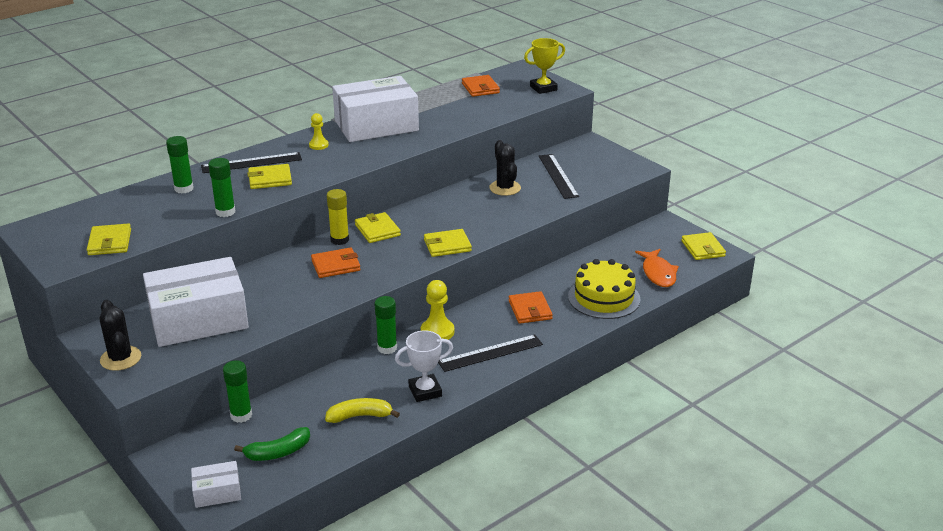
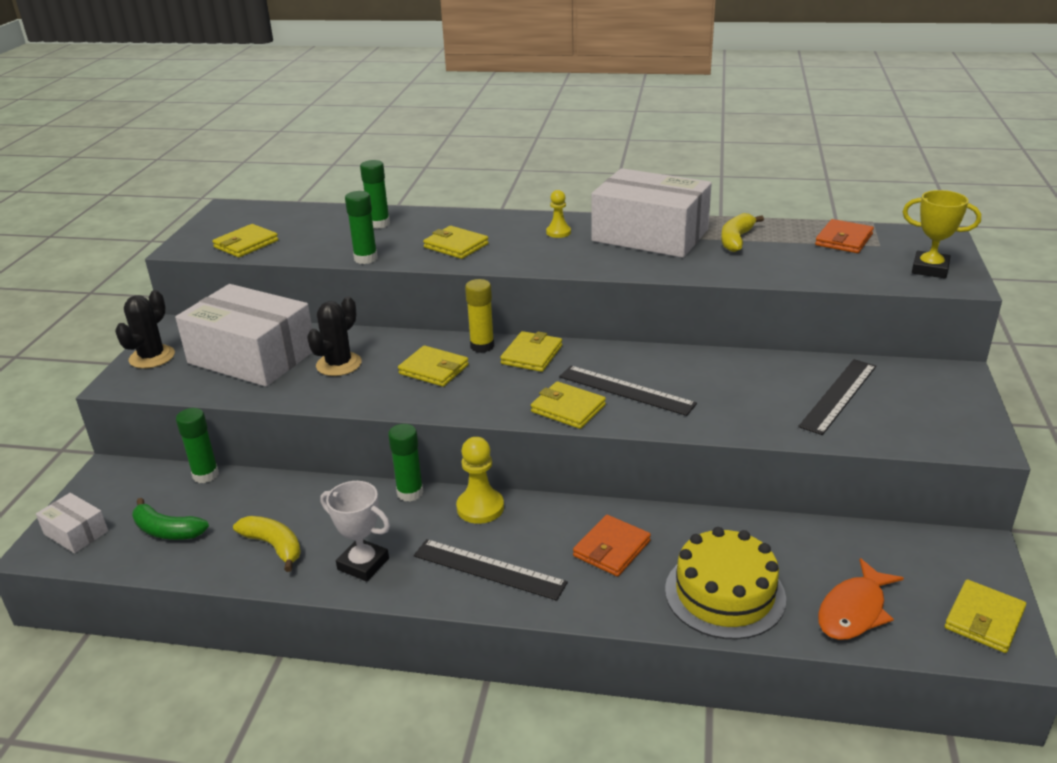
camera: 50 degrees right, 0 degrees up
(251, 163) = (471, 224): black ruler -> black ruler (626, 390)
(336, 265) = (434, 369): orange wallet -> yellow wallet
(427, 109) = (736, 240): none -> yellow banana
(505, 188) = (745, 378): black cactus -> black cactus (339, 364)

